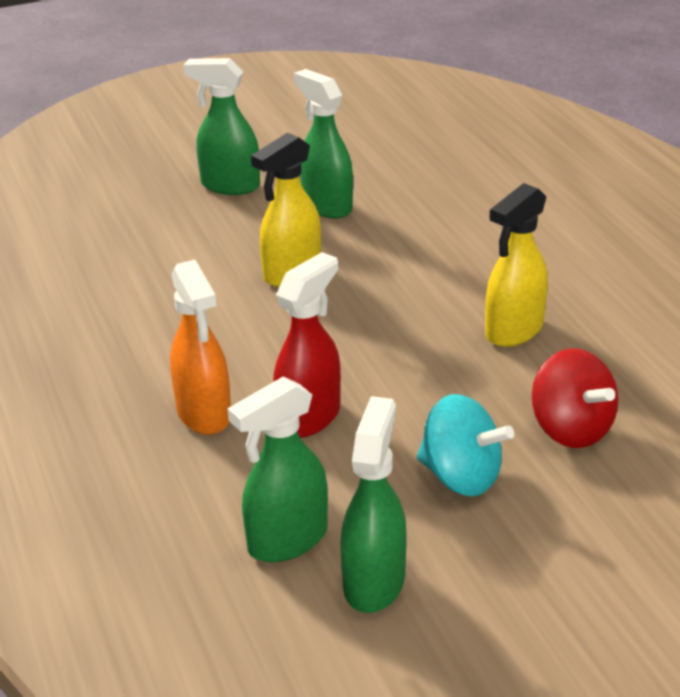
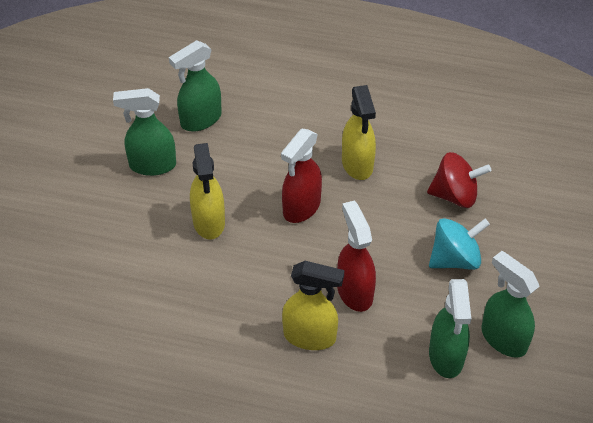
camera: 55 degrees left, 15 degrees up
(204, 414) = (310, 337): orange spray bottle -> yellow spray bottle
(229, 186) = (76, 196): green spray bottle -> green spray bottle (200, 120)
(391, 322) = (301, 208): none -> red spray bottle

